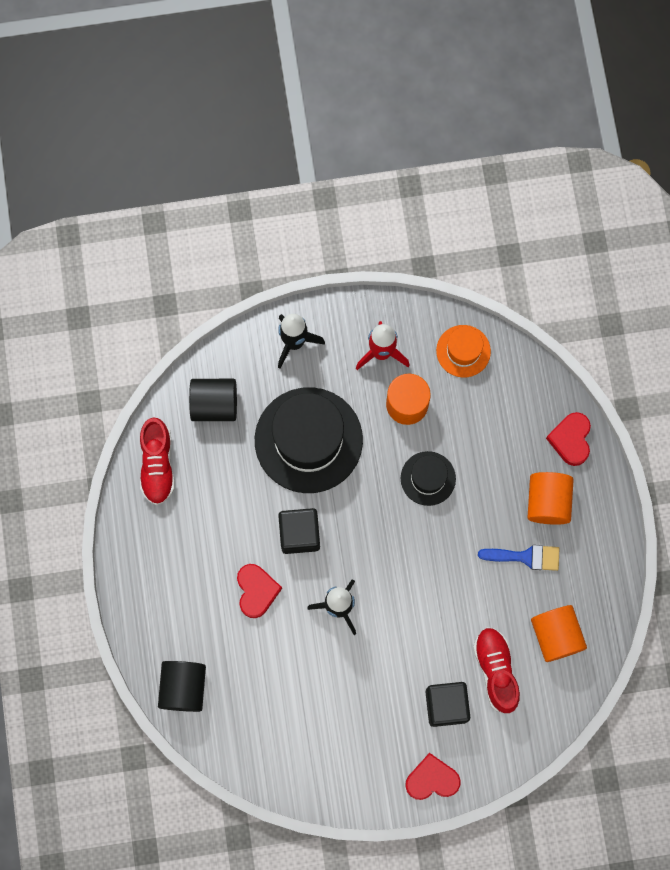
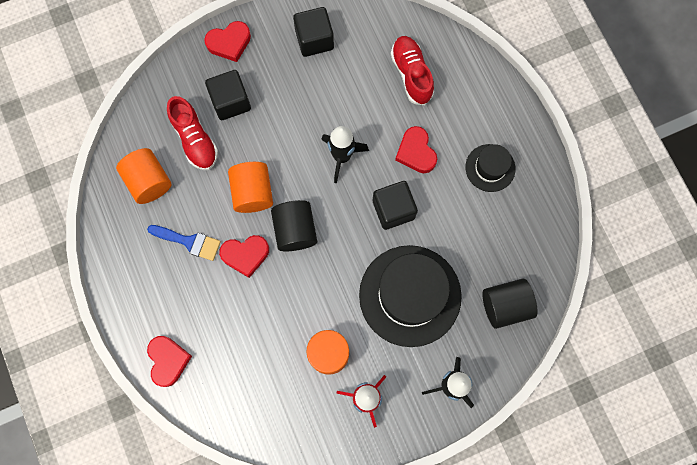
camera: 165 degrees right, 0 degrees up
(157, 465) = (537, 237): red shoe -> red shoe (411, 74)
(183, 688) = (452, 61): black cylinder -> black cylinder (295, 230)
(333, 757) = (314, 39): none -> black cube
(428, 478) = (292, 289): black hat -> black hat (490, 168)
(463, 351) = (288, 421): orange hat -> none
(468, 527) = (245, 255): none -> red heart
(525, 557) = (189, 242): blue brush -> blue brush turned 150 degrees counterclockwise
(547, 502) = (178, 296): orange cylinder -> orange cylinder (253, 192)

